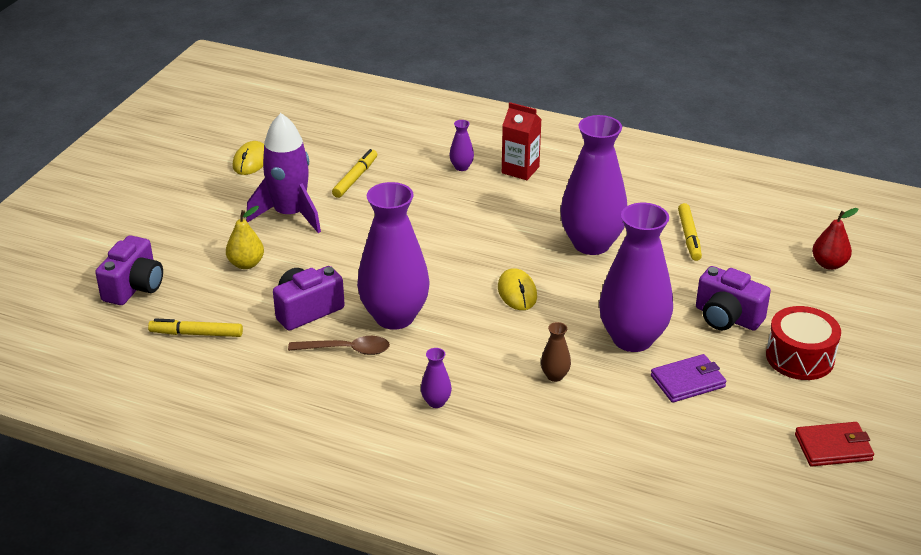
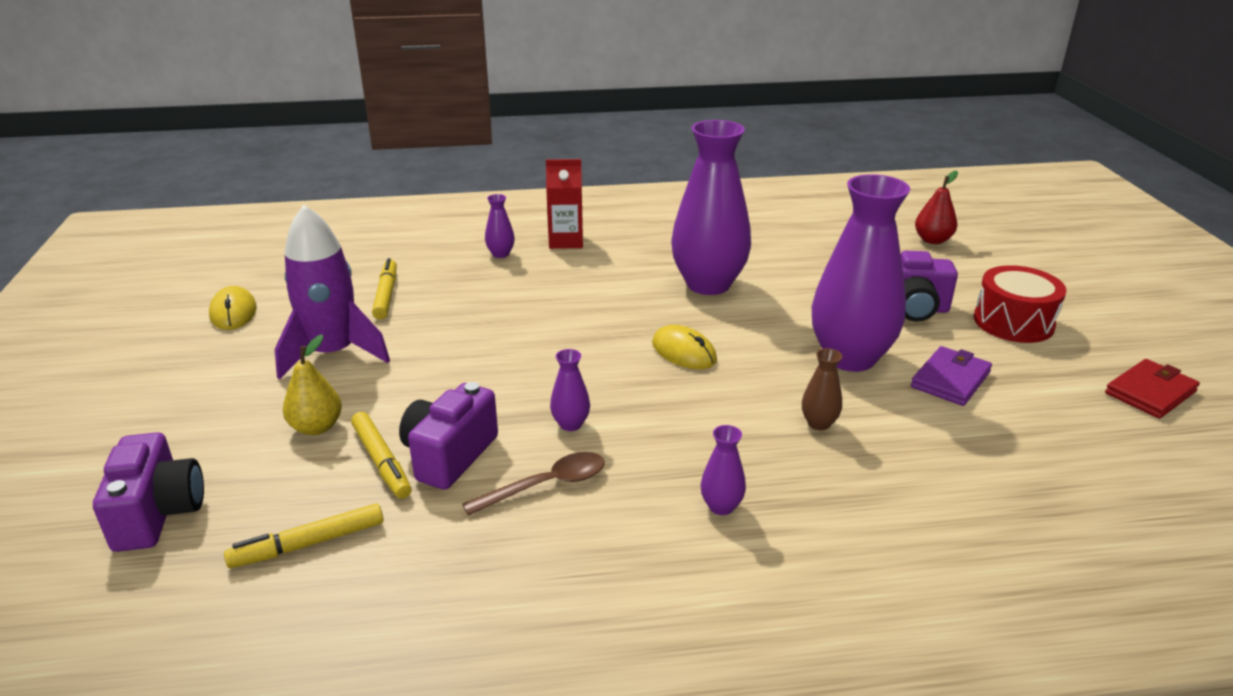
camera: 30 degrees left, 5 degrees down
(394, 317) = (570, 424): purple vase -> purple vase, size x0.40
(689, 237) = (790, 252): yellow marker -> yellow marker (381, 461)

